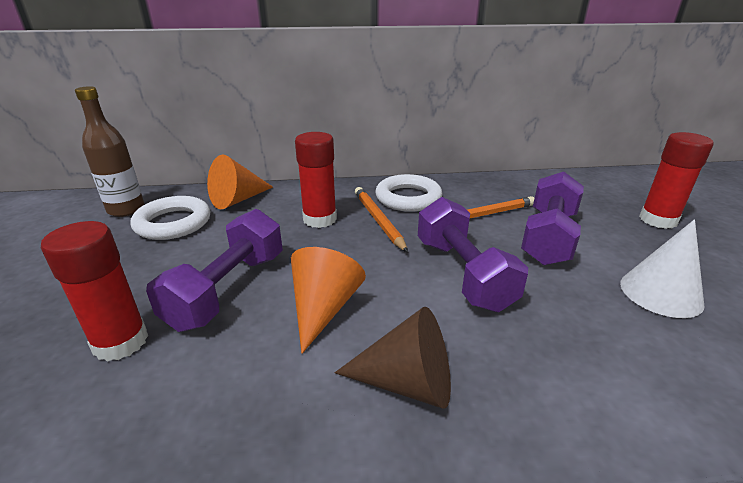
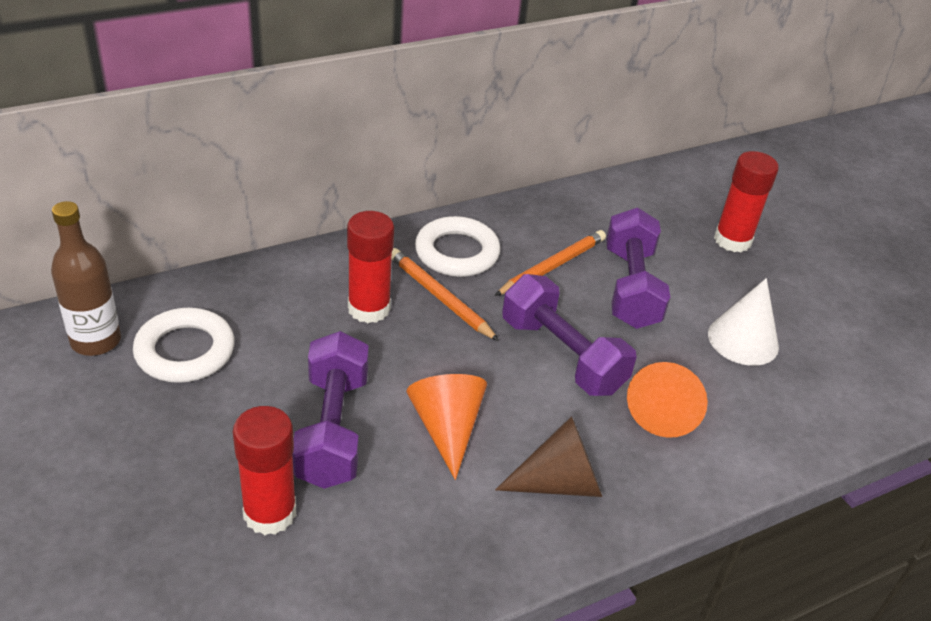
camera: 25 degrees left, 10 degrees up
(238, 199) = (239, 294): orange cone -> orange cone (664, 410)

